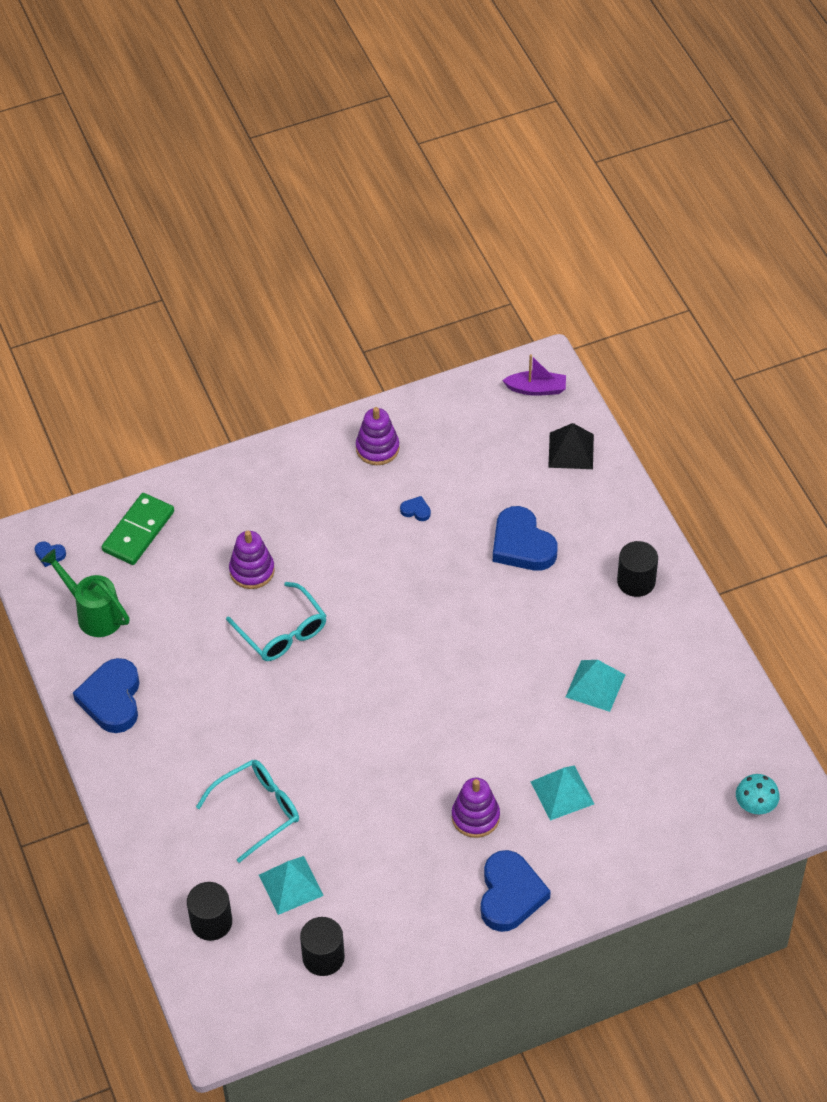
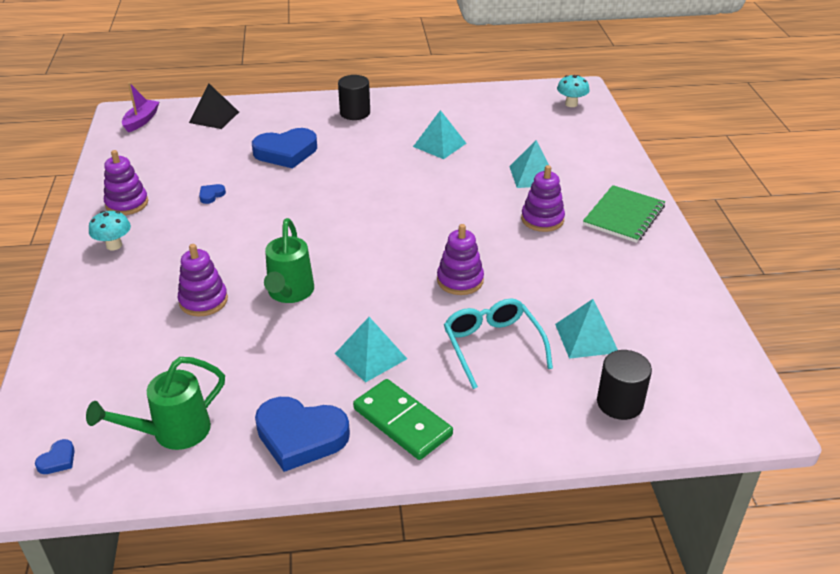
camera: 75 degrees left, 15 degrees down
(138, 531) = (88, 375): green domino -> green domino (402, 422)
(217, 720) = (370, 356): none -> turquoise pyramid
(282, 632) = (289, 293): turquoise glasses -> green watering can
(308, 469) = (114, 245): none -> turquoise mushroom
(323, 957) = (672, 330): black cylinder -> none
(345, 764) = (460, 280): none -> purple stacking toy
(510, 895) = (623, 216): blue heart -> green notebook

